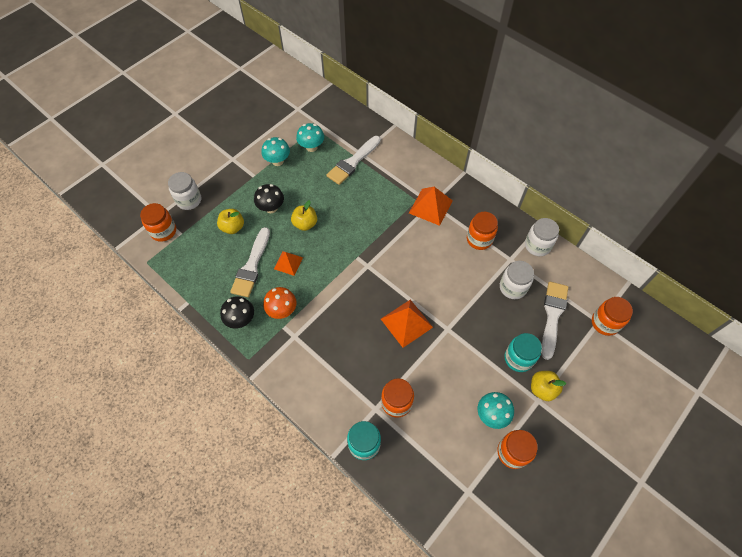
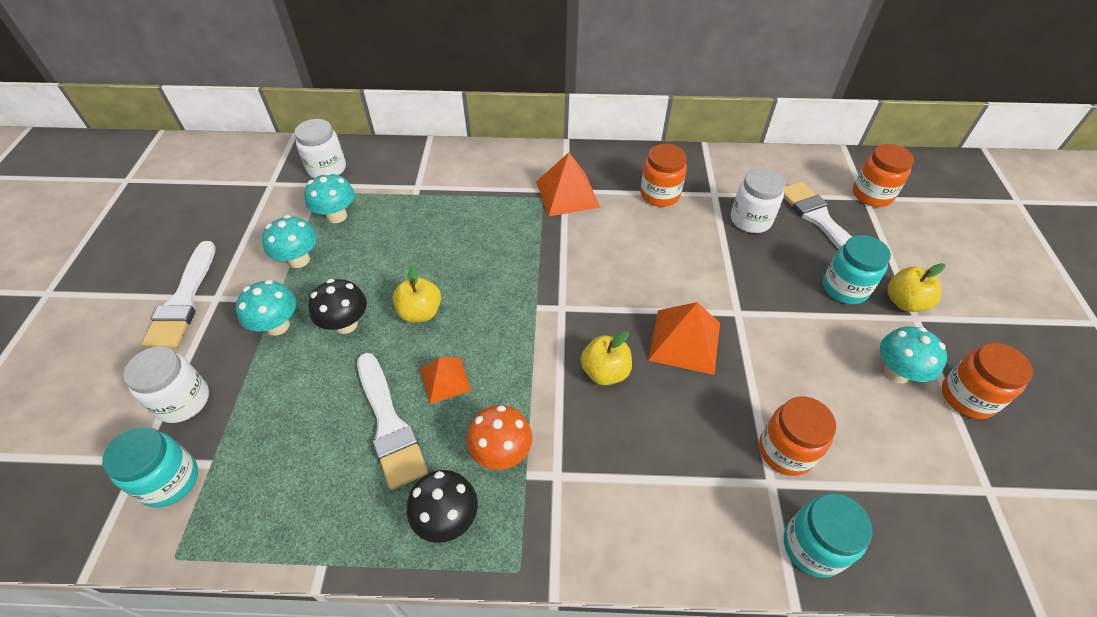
camera: 40 degrees left, 10 degrees down
(163, 231) = (170, 481): orange jar -> turquoise jar
(233, 227) = (303, 390): yellow apple -> yellow apple (605, 372)
(245, 189) = (277, 326): none -> turquoise mushroom
(353, 162) = (415, 202): white brush -> white brush (184, 300)
(537, 245) = (724, 164): white jar -> white jar (327, 169)

